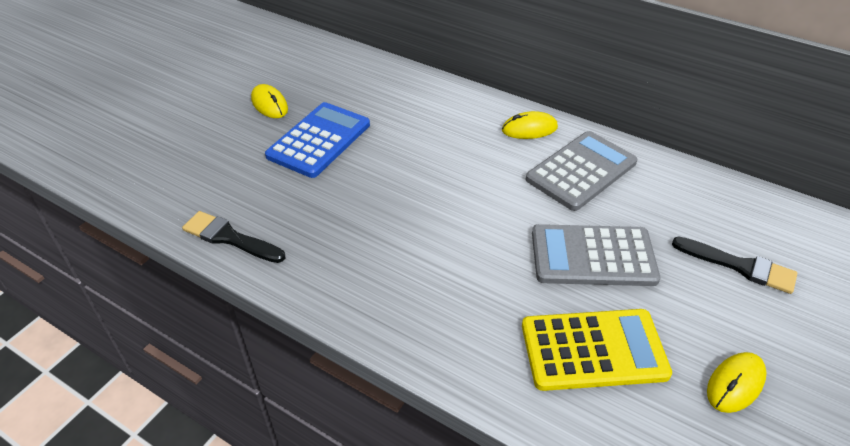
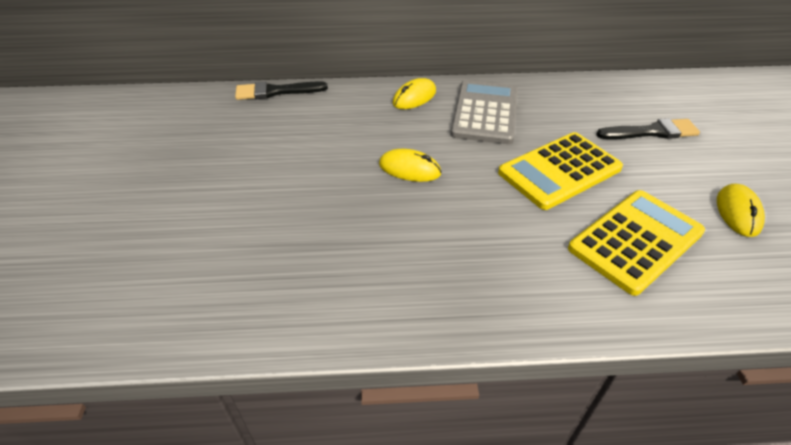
camera: 35 degrees left, 0 degrees up
(230, 238) = (223, 321): black brush -> black brush (276, 92)
(269, 104) = (144, 170): yellow mouse -> yellow mouse (409, 169)
(319, 140) = (233, 181): blue calculator -> none
(593, 256) = (559, 171): grey calculator -> yellow calculator

